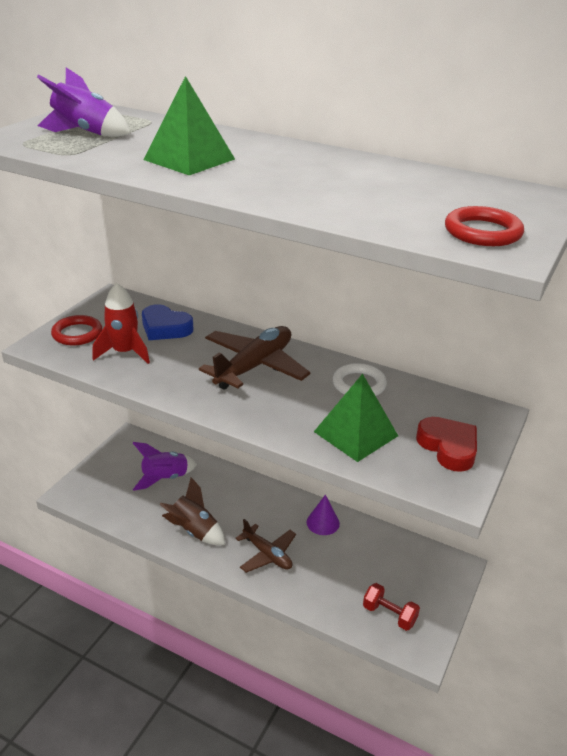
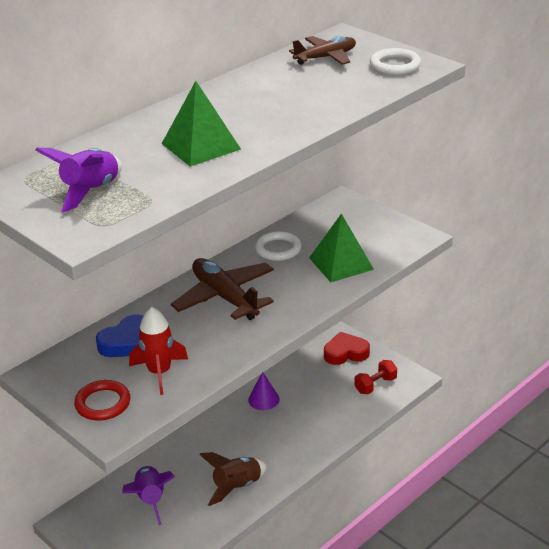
camera: 70 degrees left, 0 degrees up
(267, 554) = (287, 442): brown plane -> brown plane (325, 57)
(448, 447) = (372, 228): red heart -> red heart (345, 353)
(482, 232) = (395, 65): red ring -> white ring

